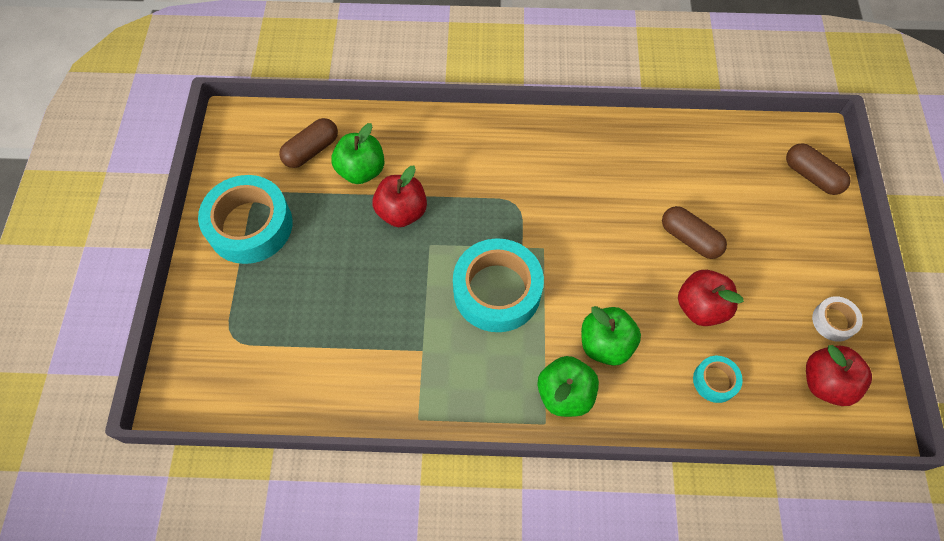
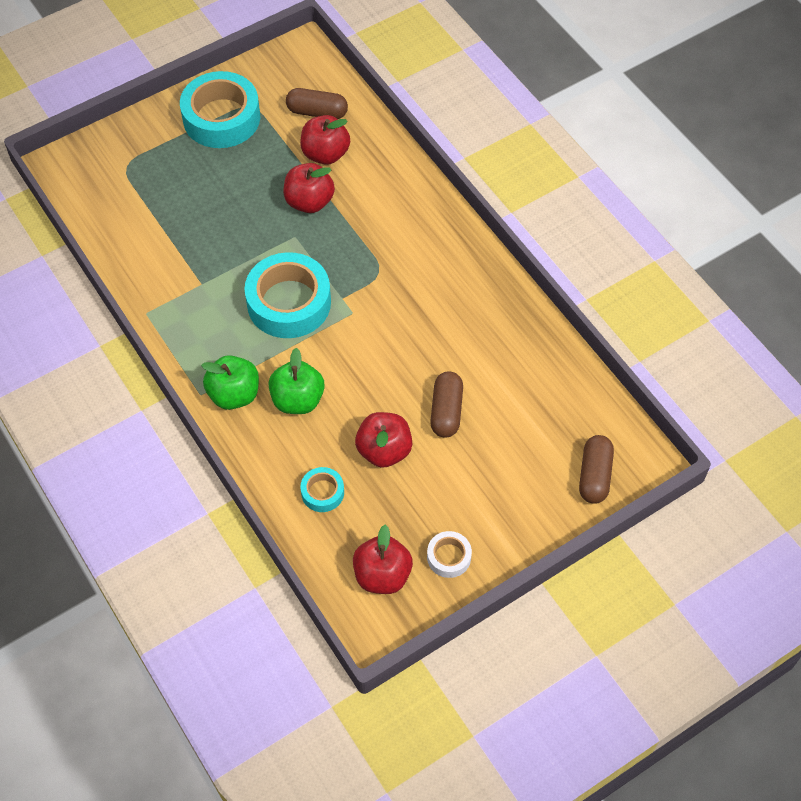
camera: 55 degrees right, 5 degrees down
(361, 170) = (325, 154): green apple -> red apple

